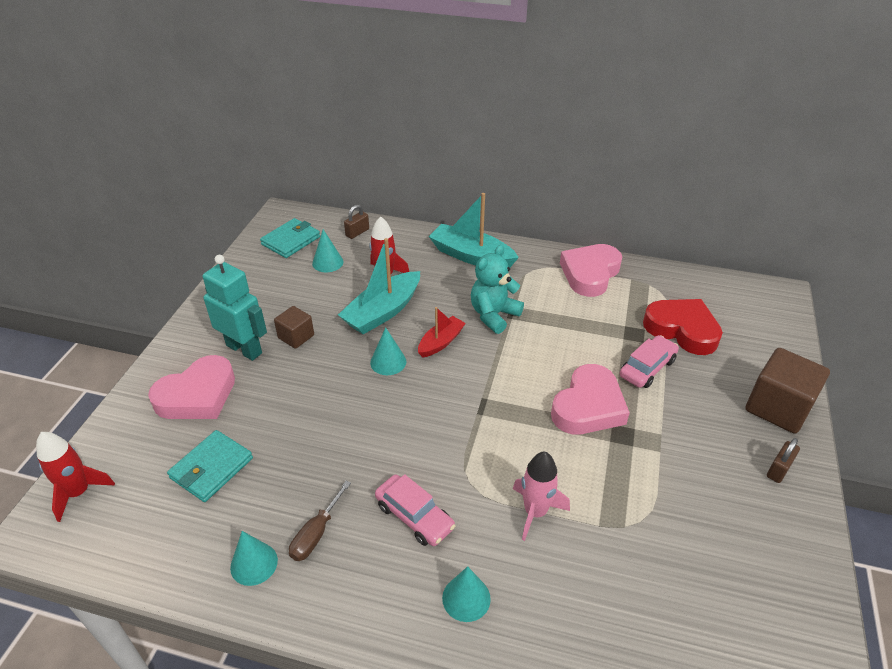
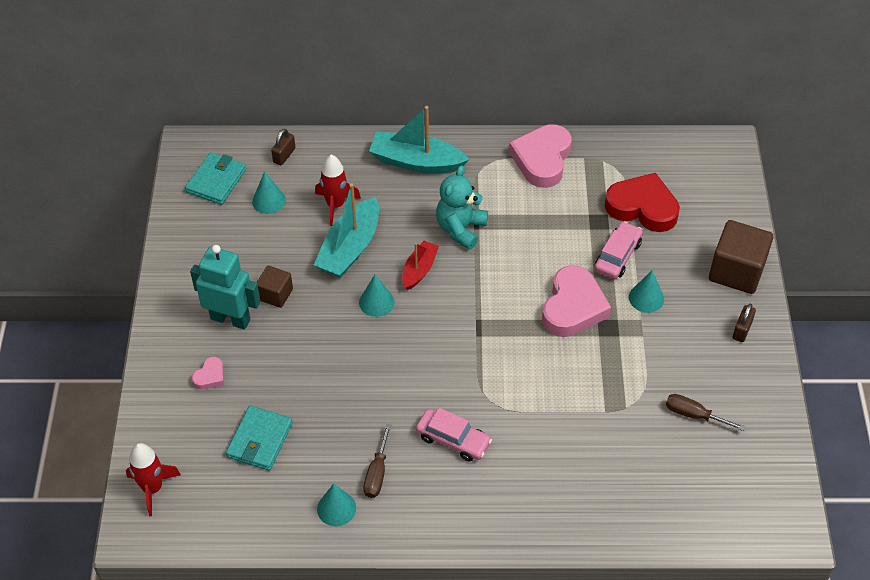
camera: 15 degrees left, 10 degrees up
(197, 395) = (210, 376): pink heart -> pink heart, size x0.46
(466, 598) = (516, 493): turquoise cone -> turquoise cone (646, 298)
(535, 512) = (551, 413): pink rocket -> none
(707, 554) = (694, 415): none -> brown screwdriver

